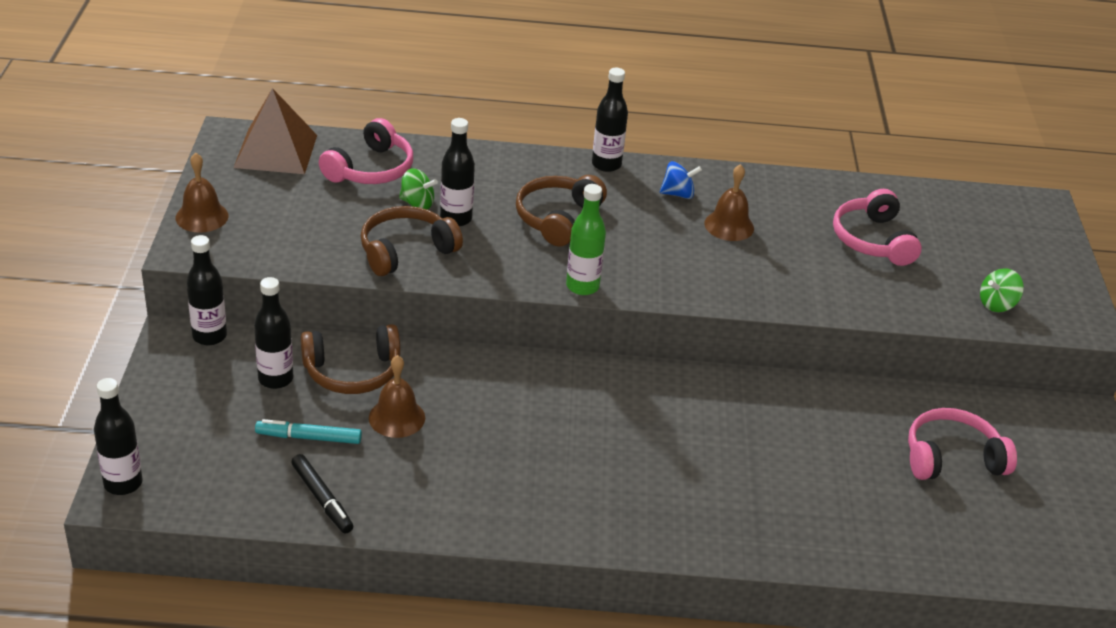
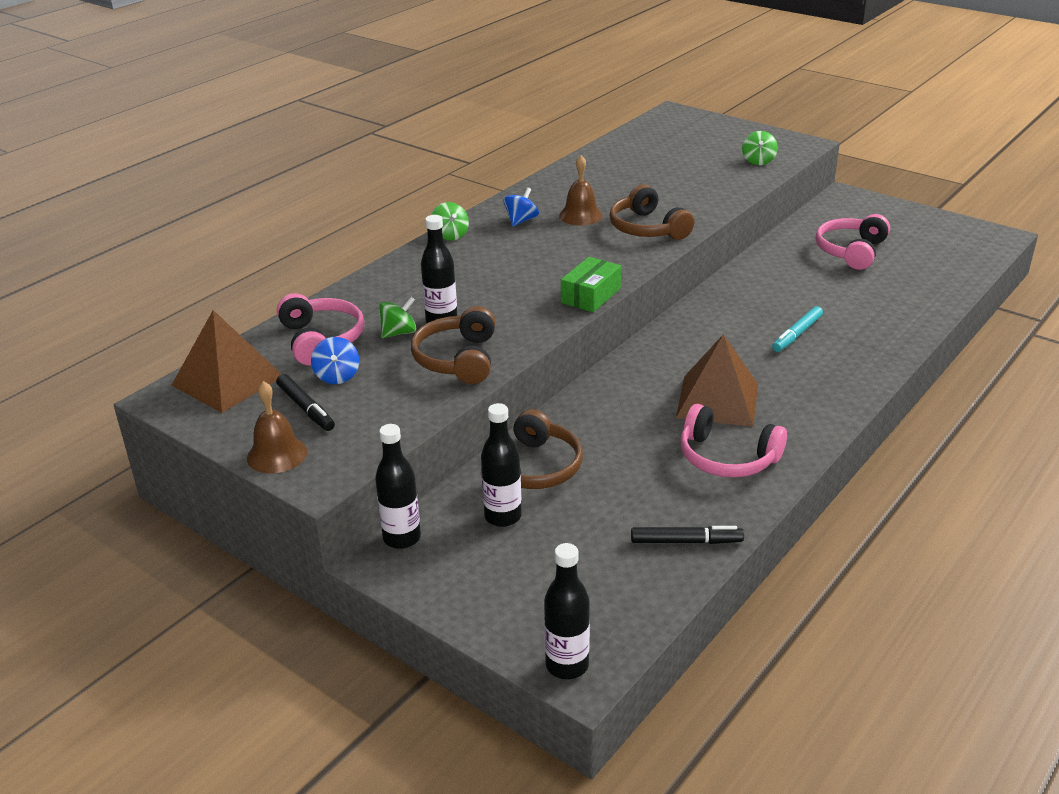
camera: 50 degrees left, 5 degrees down
(270, 204) = (306, 408): none -> black marker
(309, 437) = (600, 523): turquoise marker -> turquoise marker (797, 334)
(326, 200) = (337, 376): none -> blue spinning top
(397, 417) = (615, 465): brown bell -> none
(553, 448) = (717, 400): none -> brown pyramid
(558, 218) = (494, 277): brown headphones -> brown headphones (647, 228)
(582, 286) = (590, 295): green bottle -> green box
(606, 164) = (450, 235): black bottle -> green spinning top
(873, 240) = (652, 174): pink headphones -> pink headphones (727, 457)

